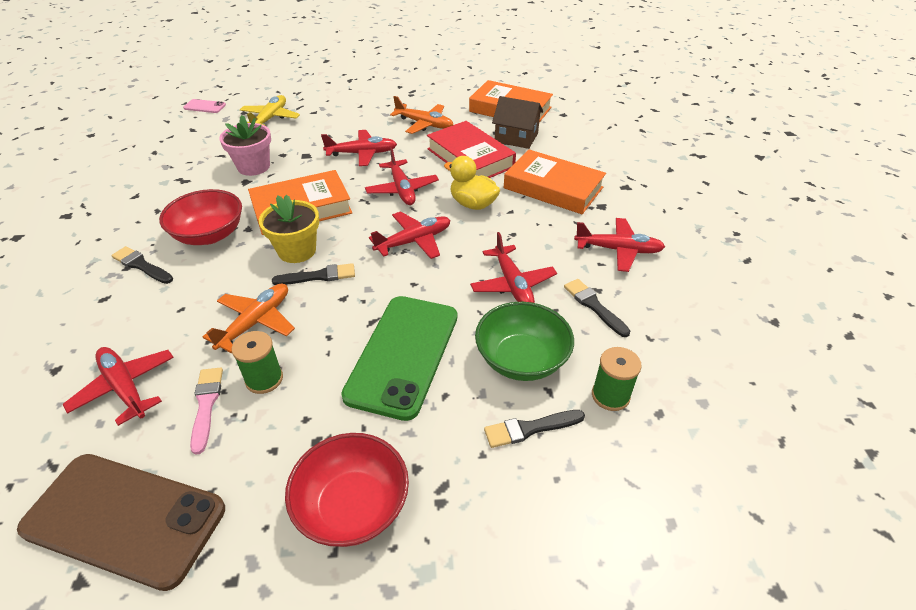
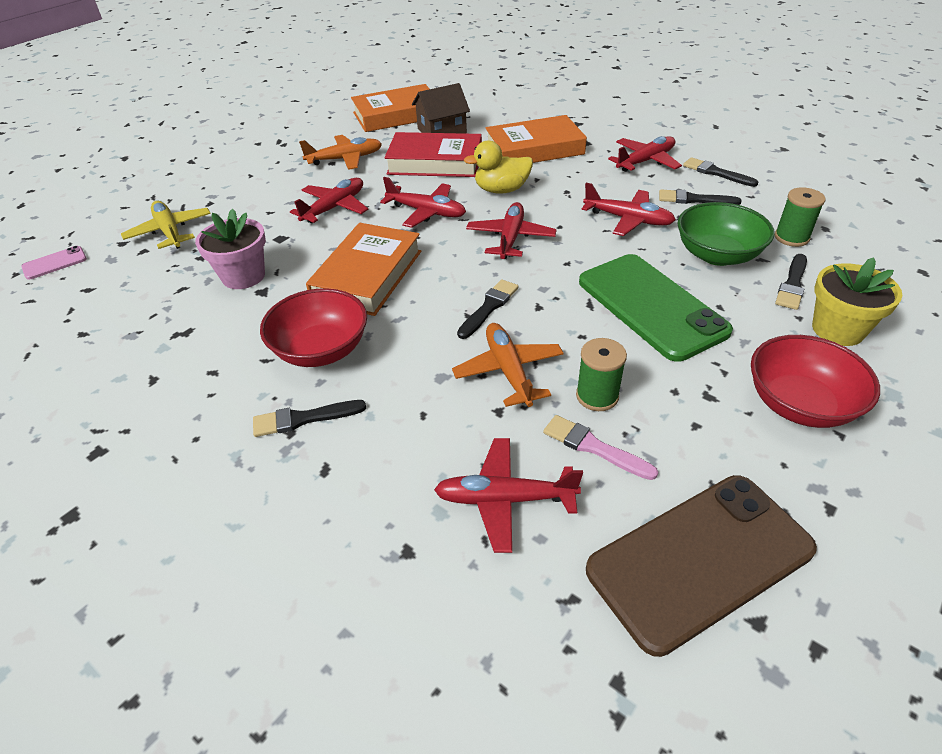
camera: 45 degrees left, 0 degrees up
(297, 251) = (432, 305): yellow flower pot -> yellow flower pot (838, 329)
(660, 298) = (716, 173): none -> black brush

